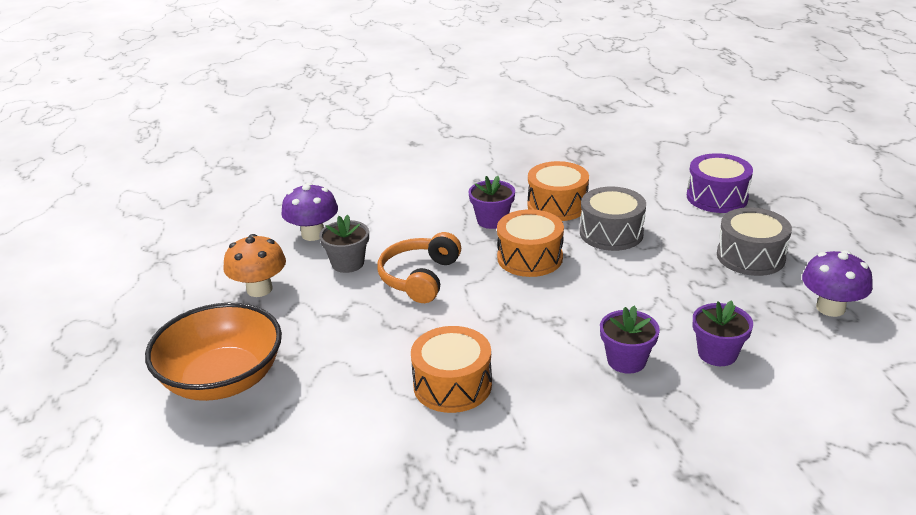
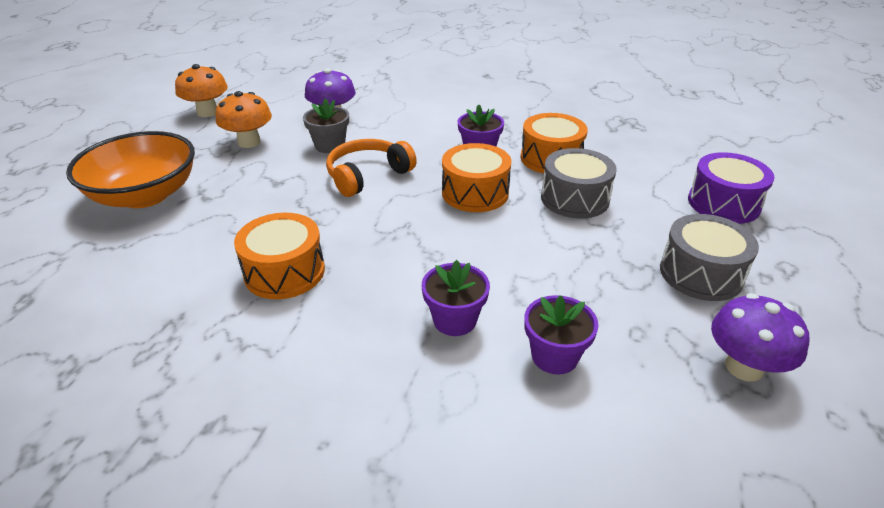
camera: 30 degrees right, 5 degrees up
(167, 275) = (207, 112): none -> orange mushroom

